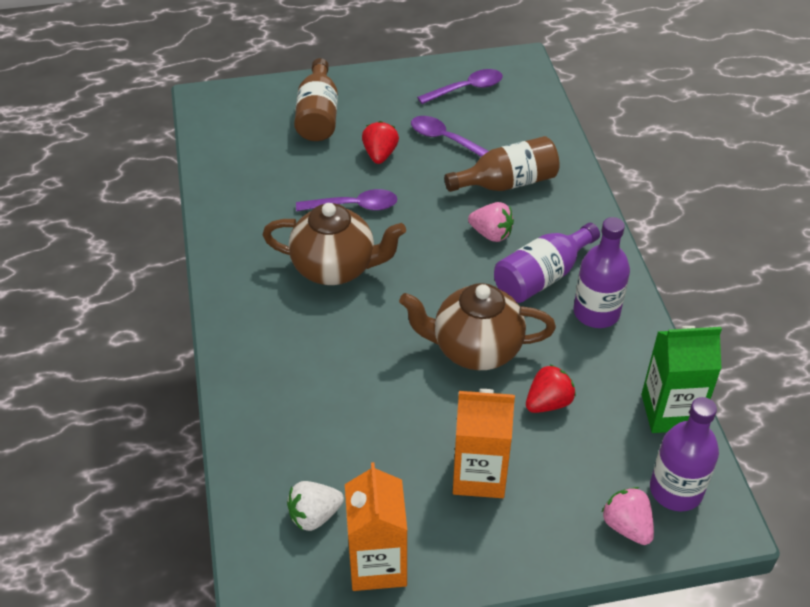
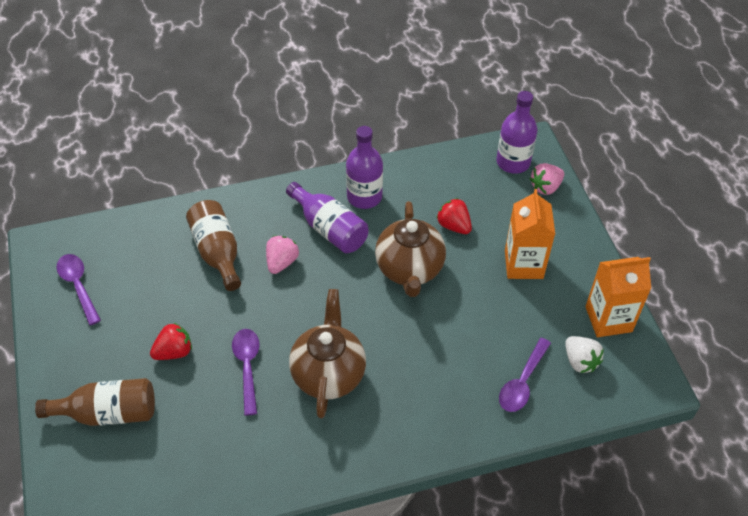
camera: 95 degrees left, 5 degrees up
(380, 155) = (174, 352): red strawberry -> red strawberry turned 150 degrees clockwise
(446, 140) = (155, 299): purple spoon -> purple spoon (522, 382)
(670, 412) = (451, 161): green carton -> none

